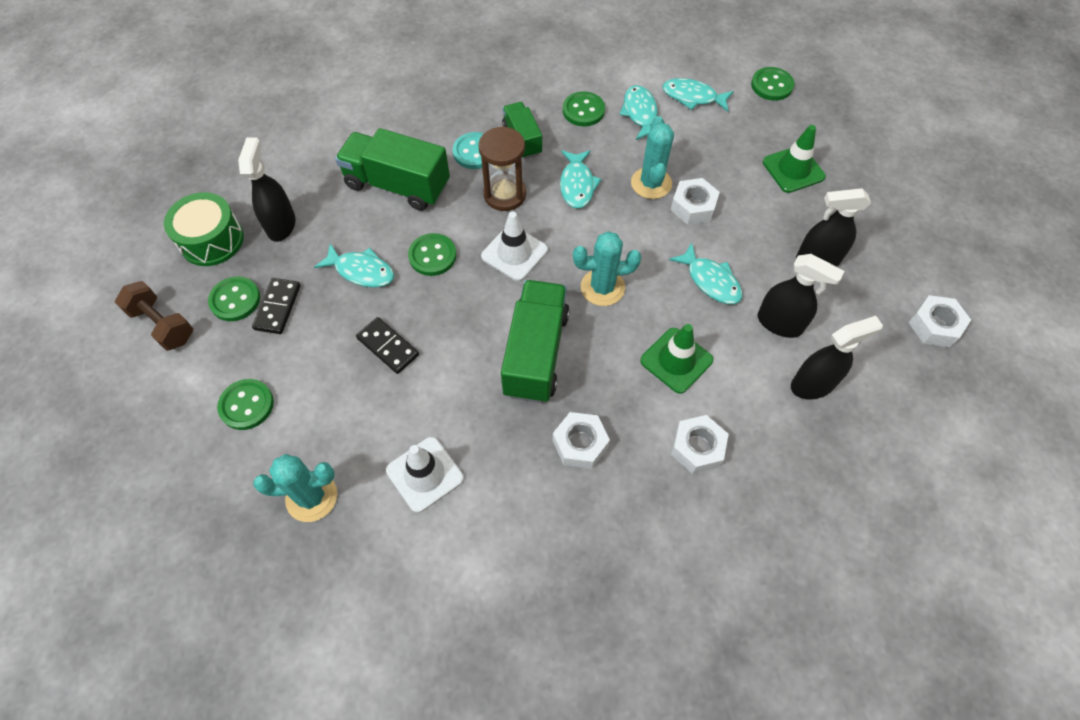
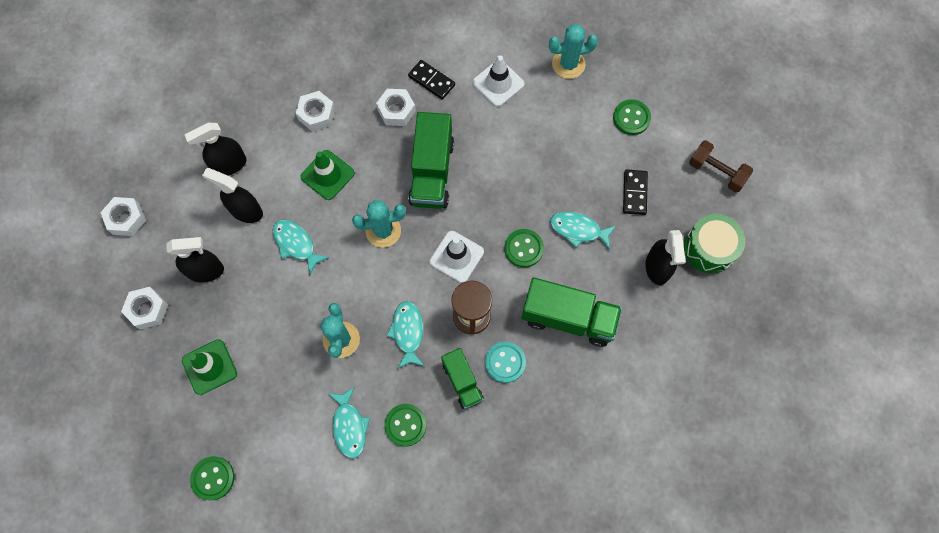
camera: 175 degrees right, 10 degrees up
(235, 300) = (669, 196): green button -> none
(388, 347) = (542, 168): black domino -> black domino (431, 80)
(692, 97) = (296, 453): turquoise fish -> none
(693, 206) = (305, 317): white nut -> white nut (147, 310)

